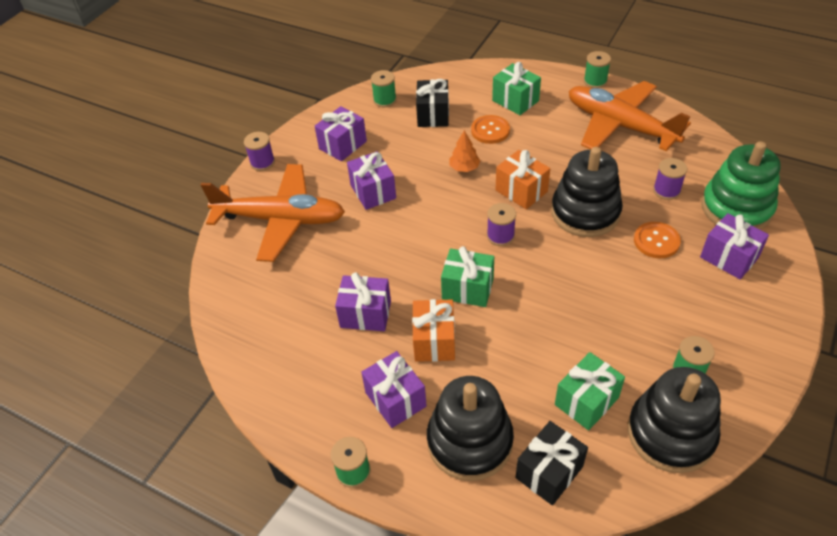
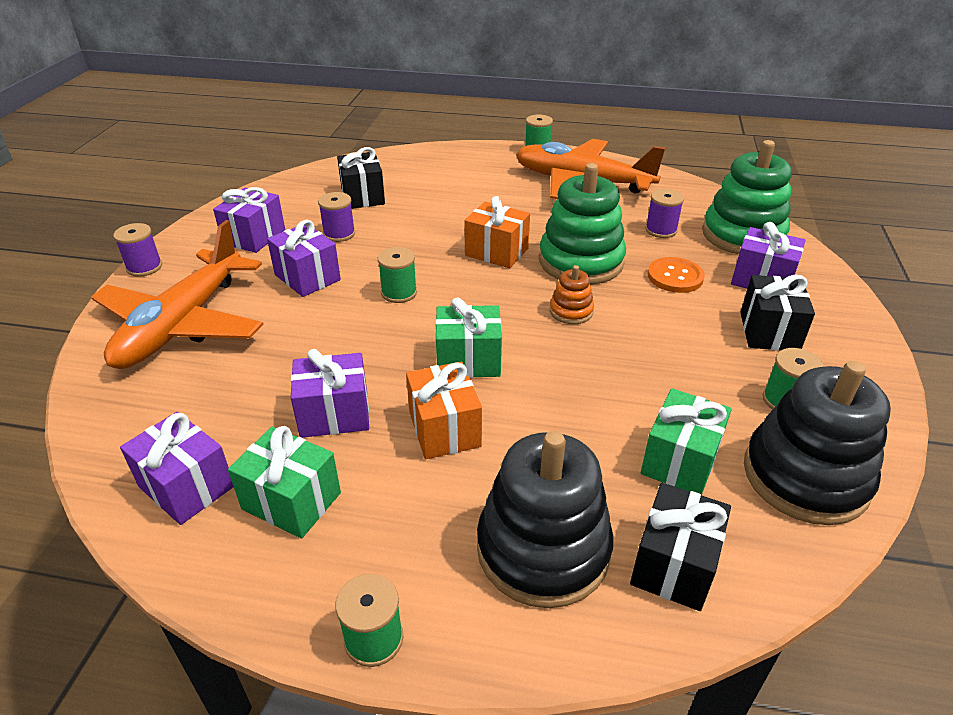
camera: 20 degrees left, 10 degrees down
(281, 219) = (182, 324): orange plane -> orange plane turned 120 degrees clockwise
(385, 100) = (298, 190): green spool -> green spool (399, 293)
(395, 399) = (411, 515): purple gift -> purple gift (186, 486)
(464, 167) = (418, 239): orange tree -> none
(490, 130) = (437, 202): orange button -> none
(500, 236) = (489, 298): purple spool -> purple spool (339, 234)
(515, 101) = (456, 174): green gift -> green gift (291, 501)
(558, 259) = (571, 311): none -> orange stacking toy
(585, 212) = (581, 262): black stacking toy -> green stacking toy
(708, 308) = (769, 331): none -> black gift

